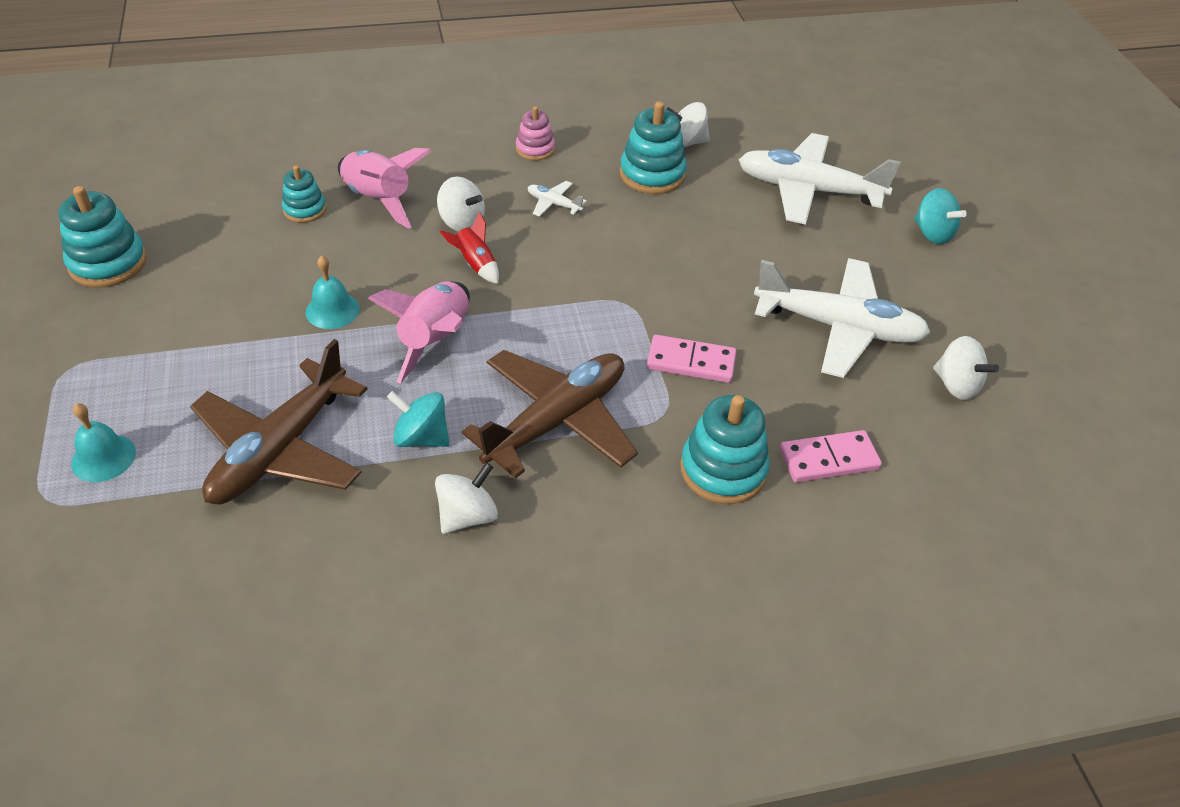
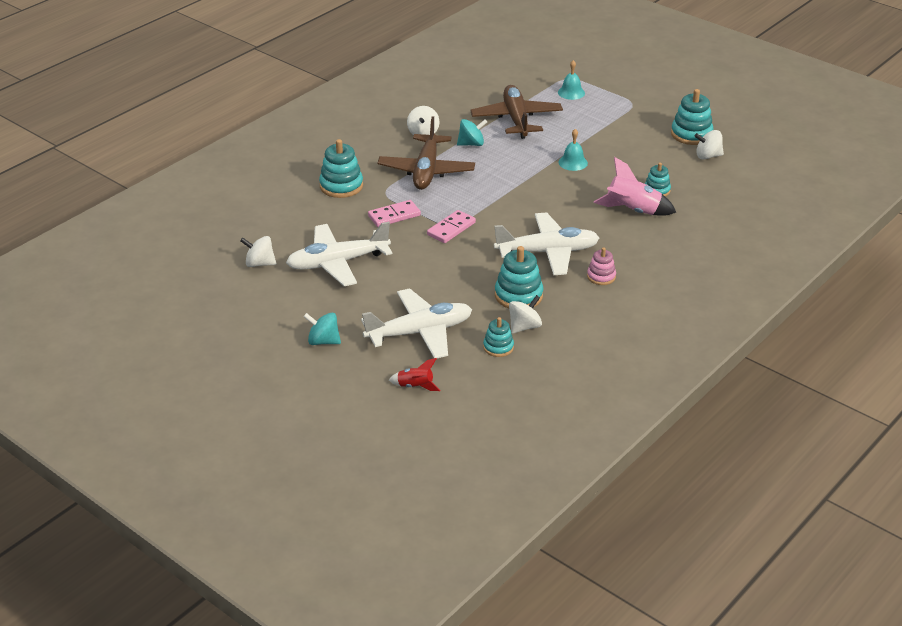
camera: 145 degrees right, 10 degrees down
(435, 340) = (514, 173): pink rocket -> none
(462, 222) = (577, 221): white spinning top -> white spinning top (708, 156)
(475, 265) = (542, 207): red rocket -> red rocket (415, 386)
(554, 204) = (547, 252): white plane -> white plane, size x2.45
(737, 138) = (498, 347): none -> turquoise stacking toy
(829, 459) = (299, 208): pink domino -> pink domino (451, 229)

